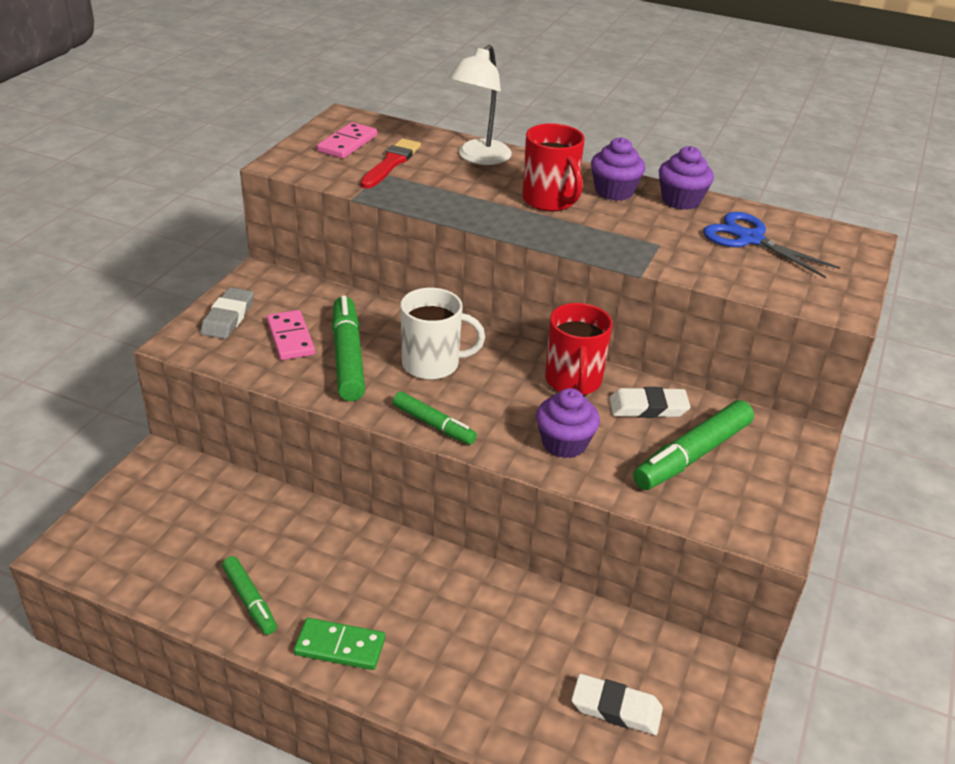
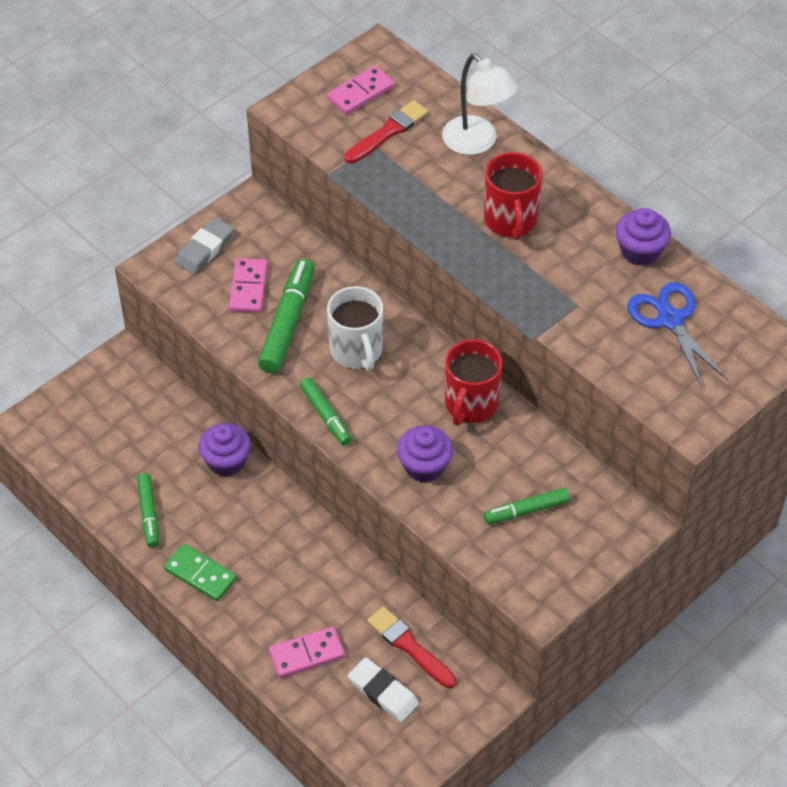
camera: 25 degrees right, 15 degrees up
(432, 364) = (356, 351): white mug -> white mug turned 45 degrees clockwise
(479, 158) = (477, 143): white lamp -> white lamp turned 90 degrees counterclockwise
(507, 695) = (307, 654): none -> pink domino
(613, 649) = (409, 646): none -> red brush
(614, 191) = (581, 223): purple cupcake -> purple cupcake (226, 461)
(648, 407) = (520, 452): white eraser -> none
(692, 455) = (526, 510): green marker -> green marker, size x0.61

